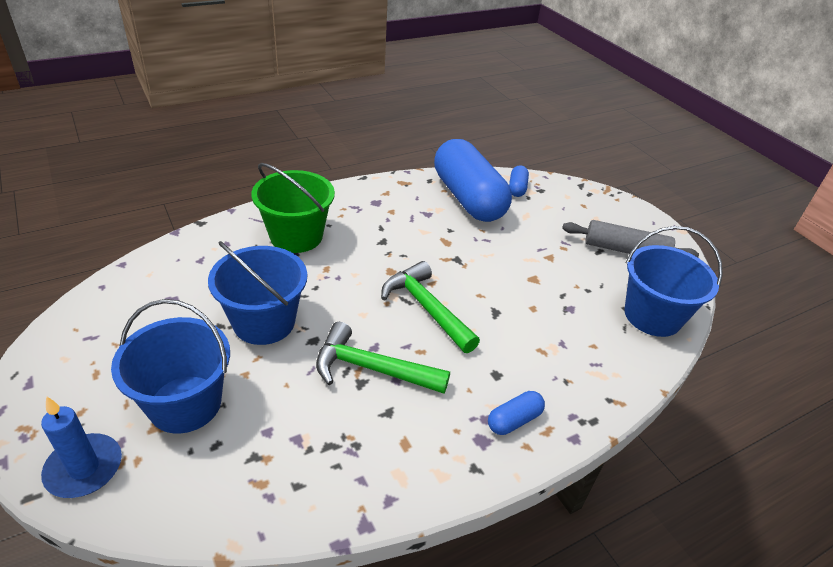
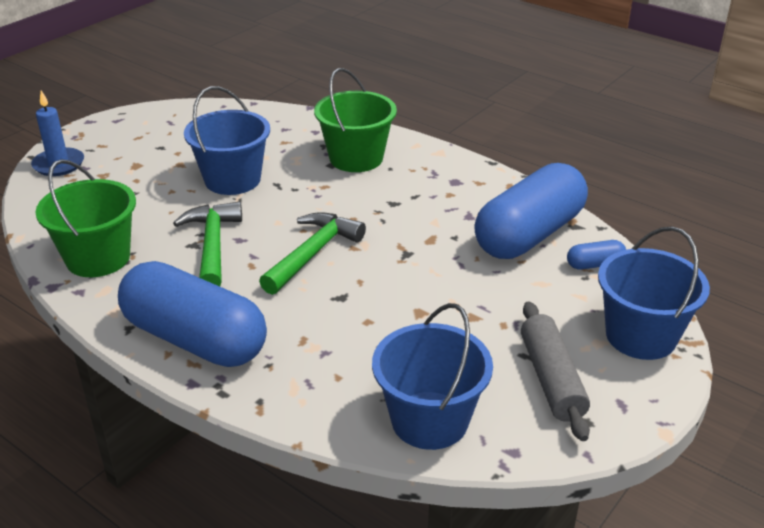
camera: 70 degrees right, 5 degrees down
(185, 404) = (128, 178): blue bucket -> blue bucket (640, 336)
(335, 469) = (98, 258): none -> green bucket
(514, 420) = (195, 339): blue capsule -> blue capsule, size x2.50

